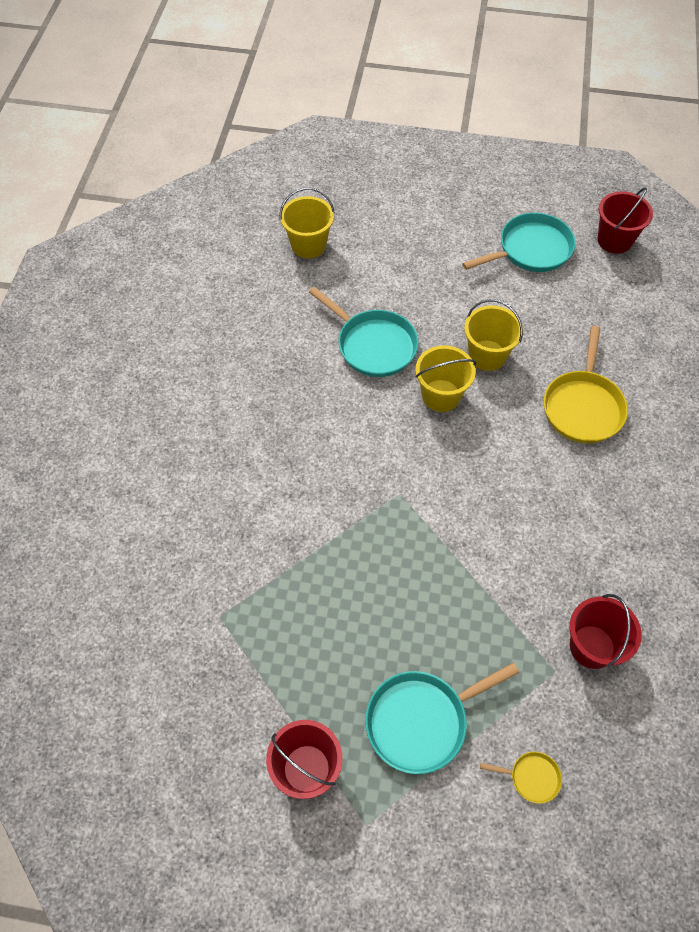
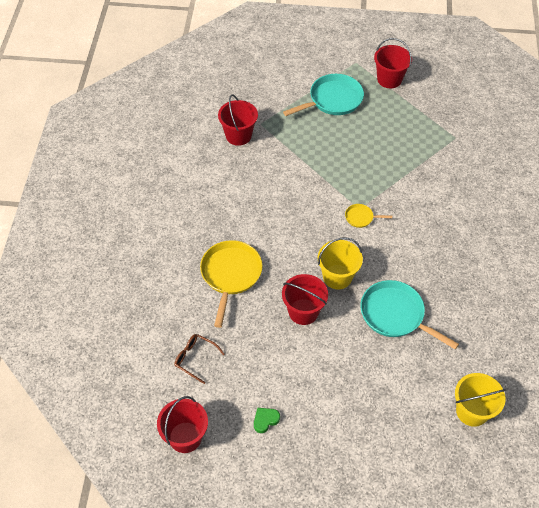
camera: 175 degrees right, 5 degrees down
(487, 355) = (303, 312): yellow bucket -> red bucket
(531, 250) = (265, 420): turquoise pan -> green heart
(531, 777) = (275, 82): yellow pan -> yellow pan (361, 217)
(615, 312) = (195, 358): none -> brown glasses

